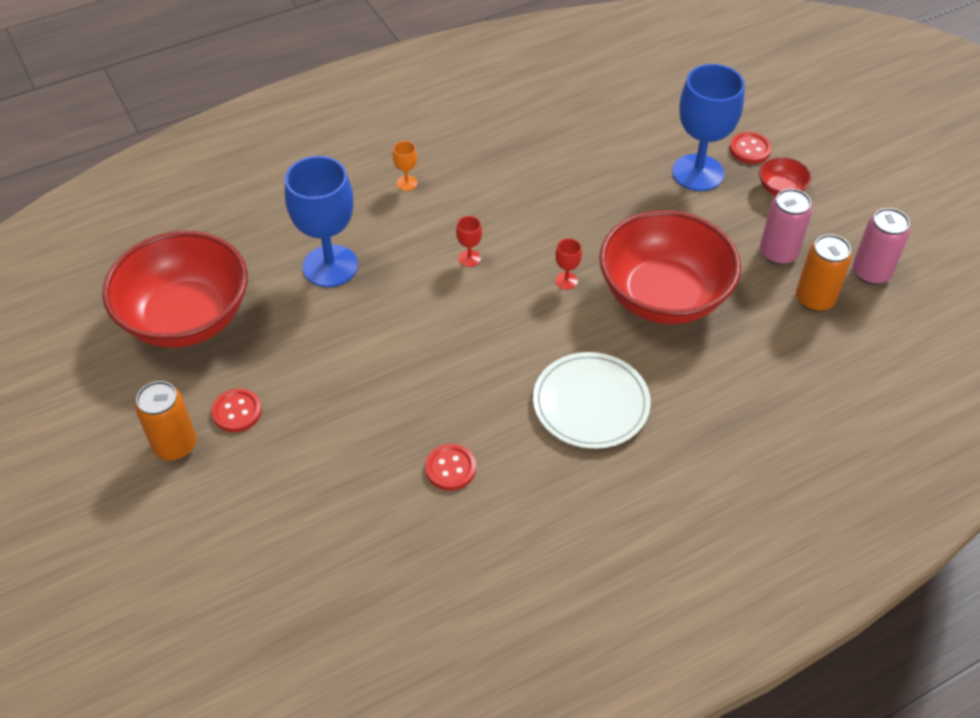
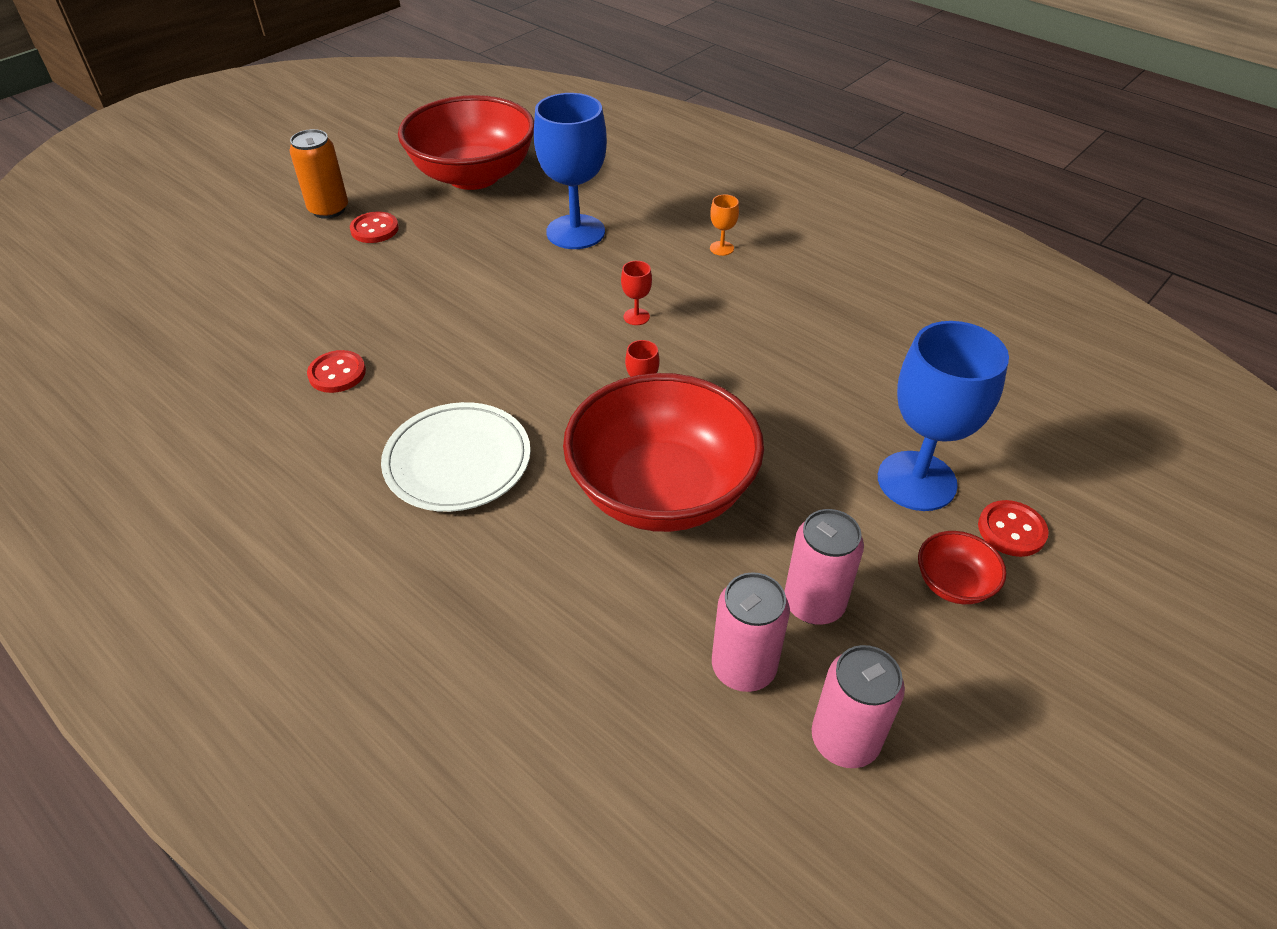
camera: 70 degrees right, 5 degrees down
(814, 299) = (743, 667): orange can -> pink can

